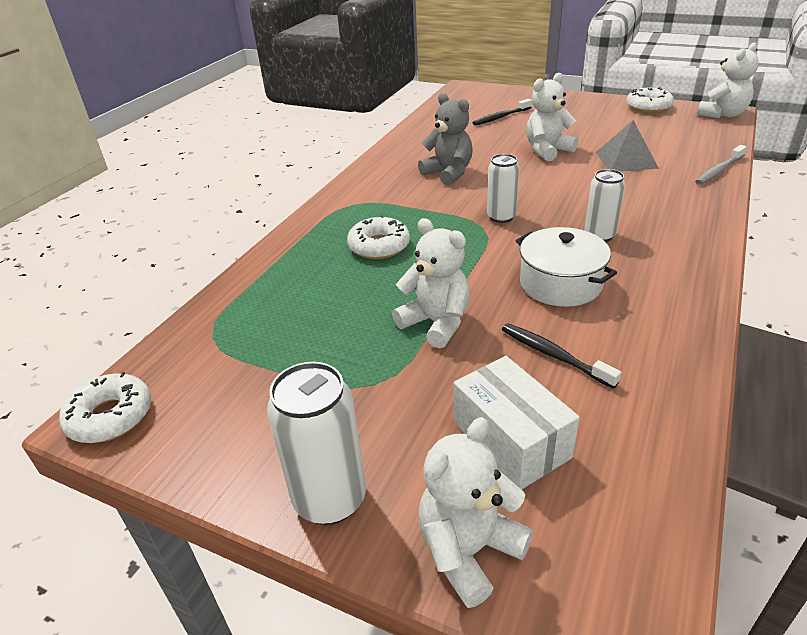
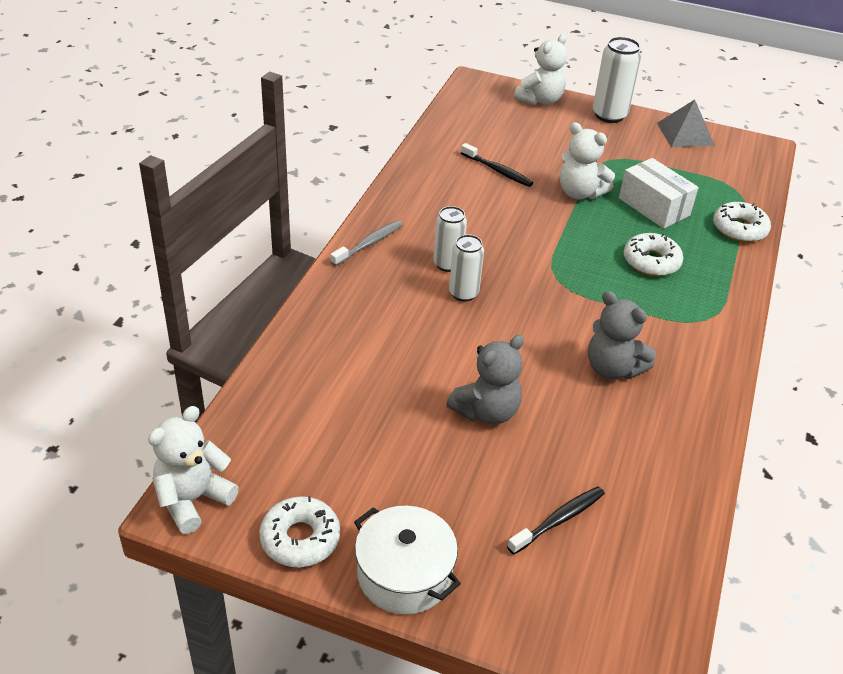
camera: 170 degrees right, 5 degrees up
(110, 416) = (756, 148): white donut -> white donut (739, 229)
(501, 217) = (541, 292): white can -> white can (463, 293)
(511, 439) = (523, 133): white box -> white box (654, 207)
(547, 150) = (486, 411): white teddy bear -> grey teddy bear
(560, 283) = (488, 219): white pot -> white pot (404, 574)
(626, 160) = (387, 382): grey pyramid -> grey pyramid (685, 134)
(718, 171) = (284, 353): grey toothbrush -> grey toothbrush (369, 243)

